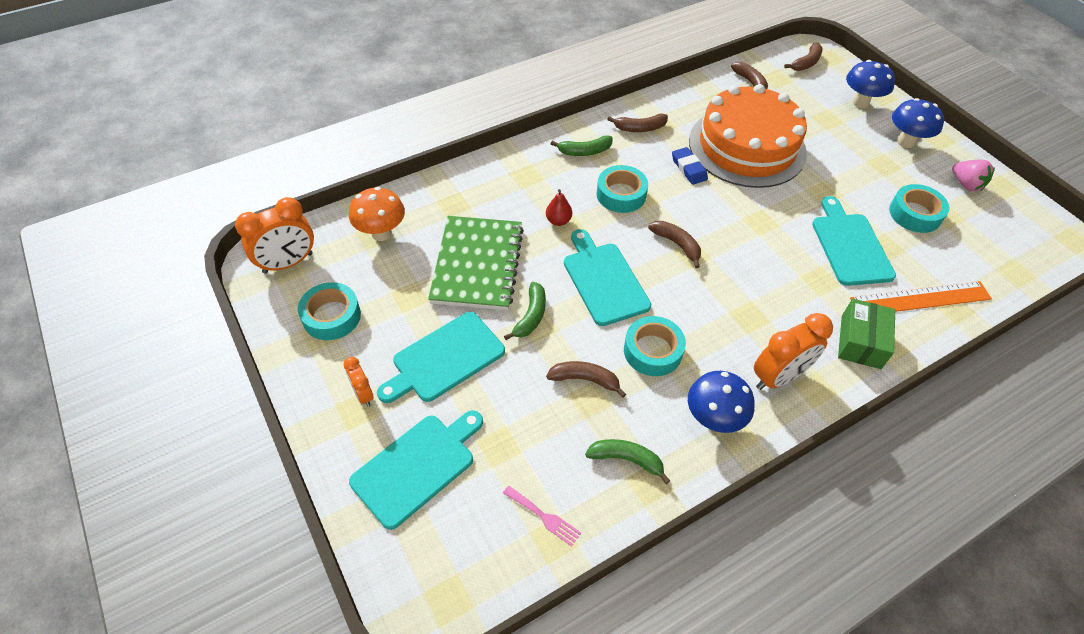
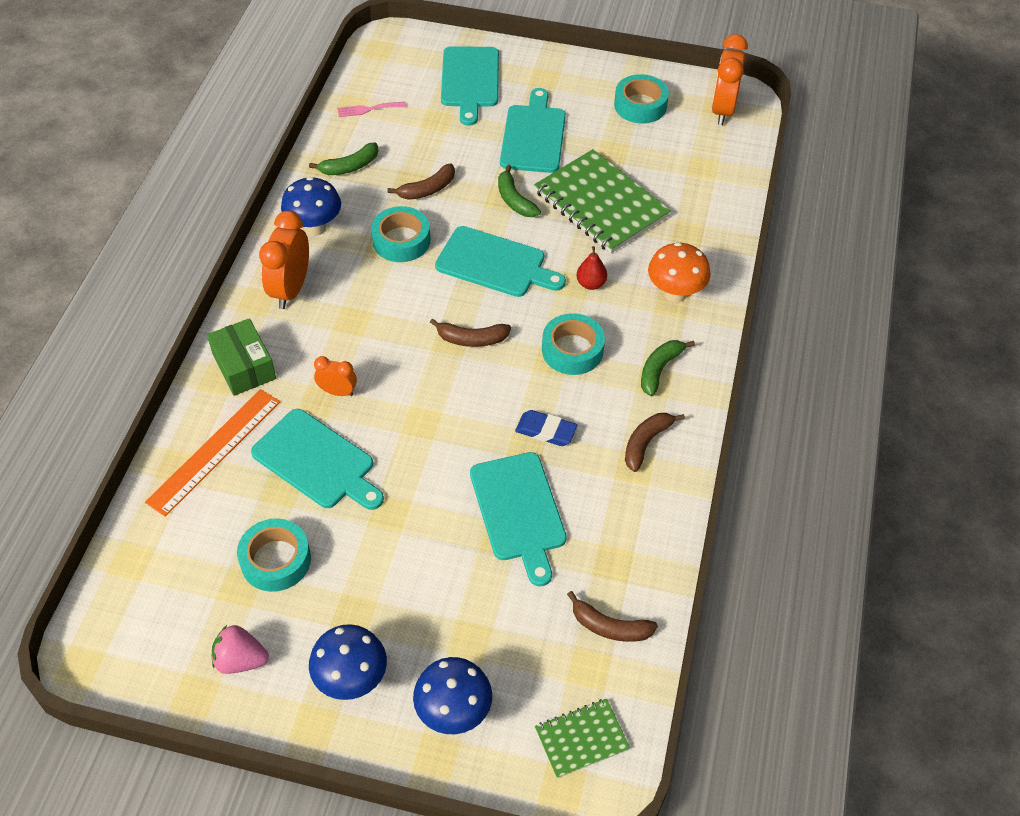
camera: 135 degrees right, 0 degrees up
(363, 394) = (552, 86): orange clock -> orange clock (337, 392)
(381, 233) = (700, 172): orange mushroom -> orange mushroom (675, 294)
(747, 146) = (519, 511): orange cake -> turquoise cutting board
(806, 63) = (581, 739): brown banana -> green notebook

